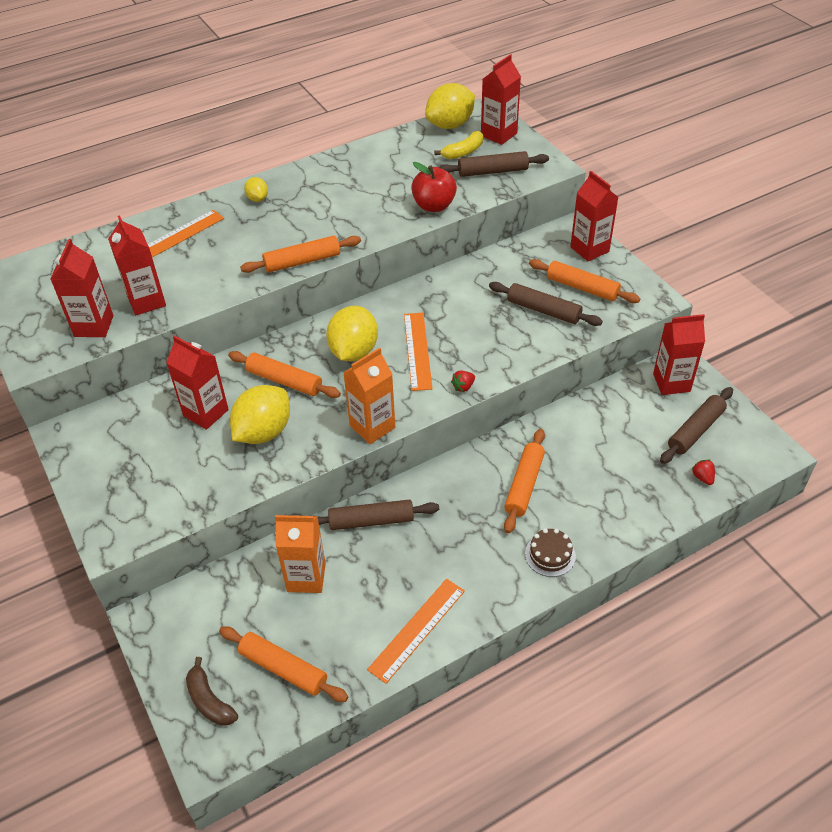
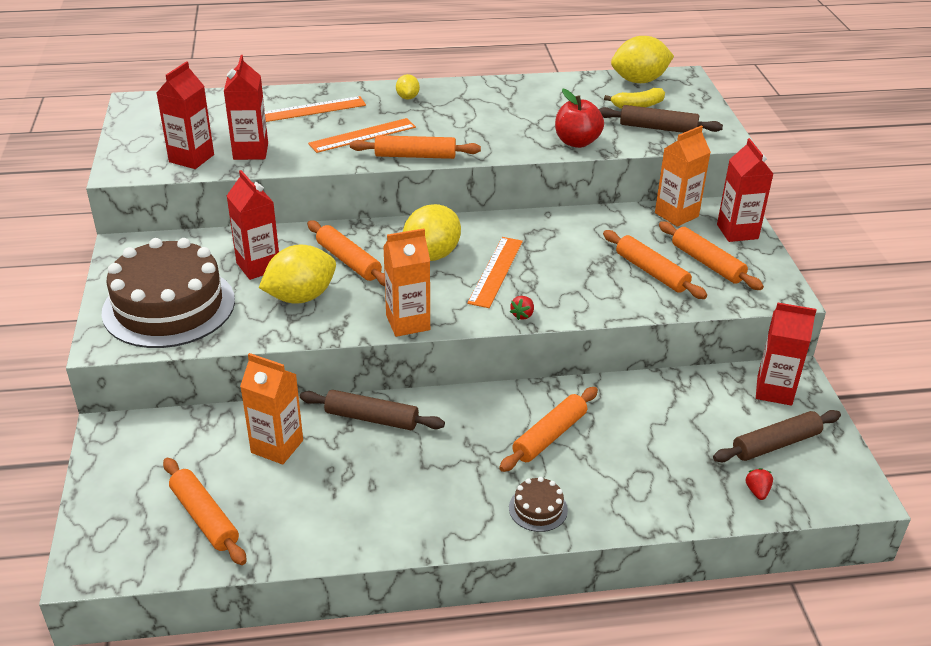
camera: 20 degrees right, 10 degrees down
(148, 482) = (169, 306): none -> brown cake
(209, 700) = (119, 520): brown banana -> none
(417, 629) = (356, 529): orange ruler -> orange ruler (362, 135)
(463, 387) = (522, 315): red strawberry -> red strawberry turned 45 degrees counterclockwise
(499, 134) = (685, 99): red carton -> none
(533, 247) = (676, 215): none -> orange carton
(543, 310) = (651, 272): brown rolling pin -> orange rolling pin

